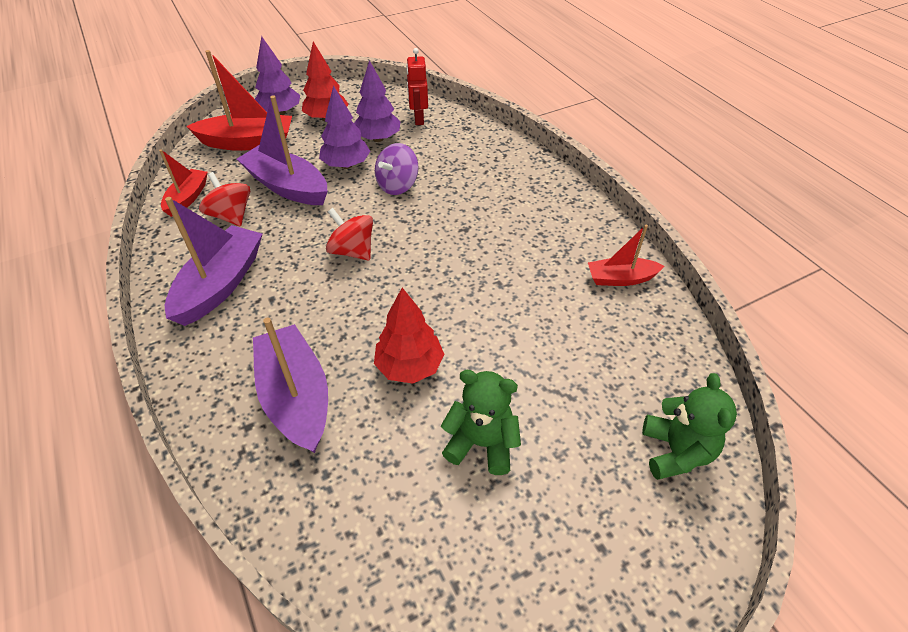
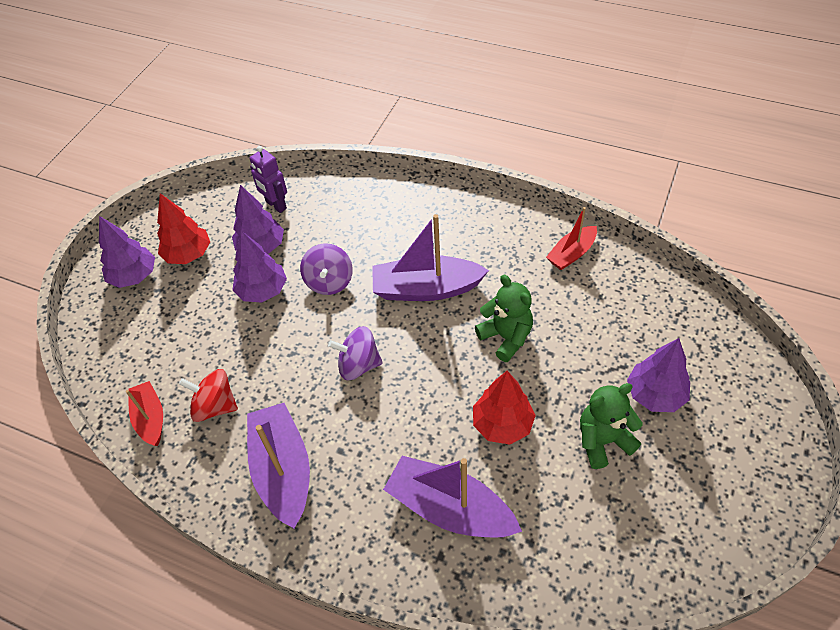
camera: 35 degrees left, 5 degrees up
(248, 142) = (140, 326): red boat -> none
(287, 186) = (233, 345): purple boat -> purple boat (426, 289)
(352, 251) = (358, 365): red spinning top -> purple spinning top
(418, 119) = (276, 205): red robot -> purple robot
(576, 442) = (655, 394): none -> purple tree
(676, 452) = (712, 357): green teddy bear -> green teddy bear (506, 337)

